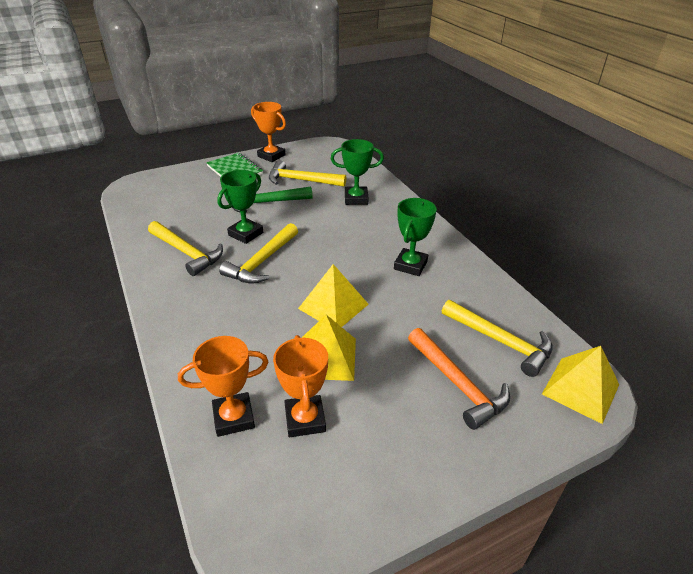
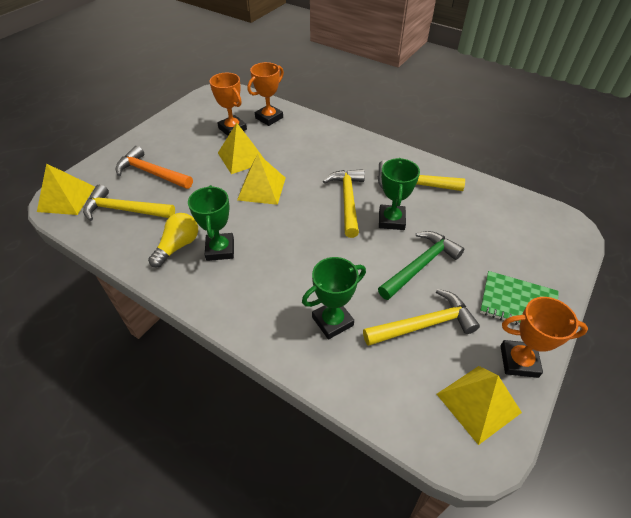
camera: 150 degrees right, 10 degrees up
(311, 153) = (478, 403): none -> yellow pyramid
(449, 282) = (178, 246): none -> yellow light bulb

